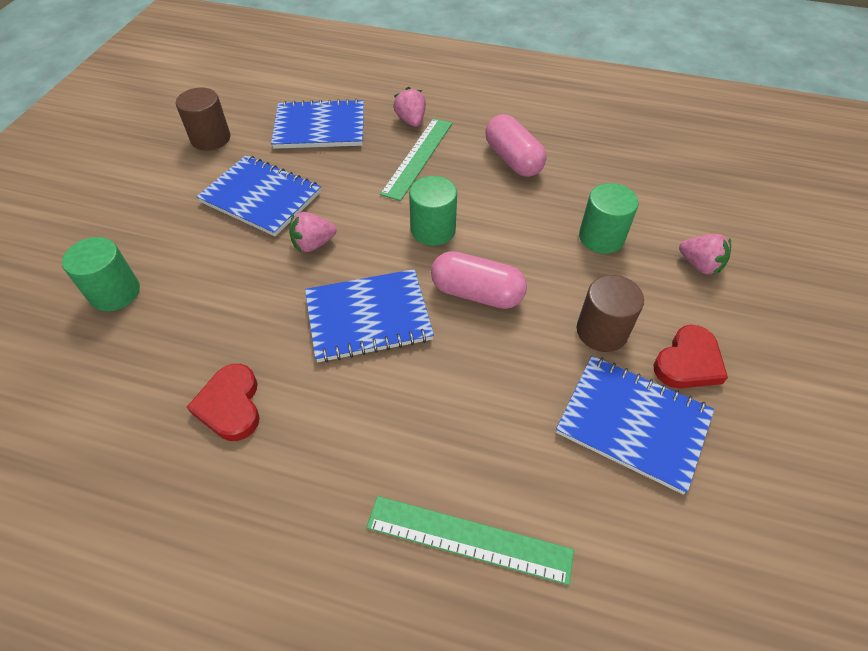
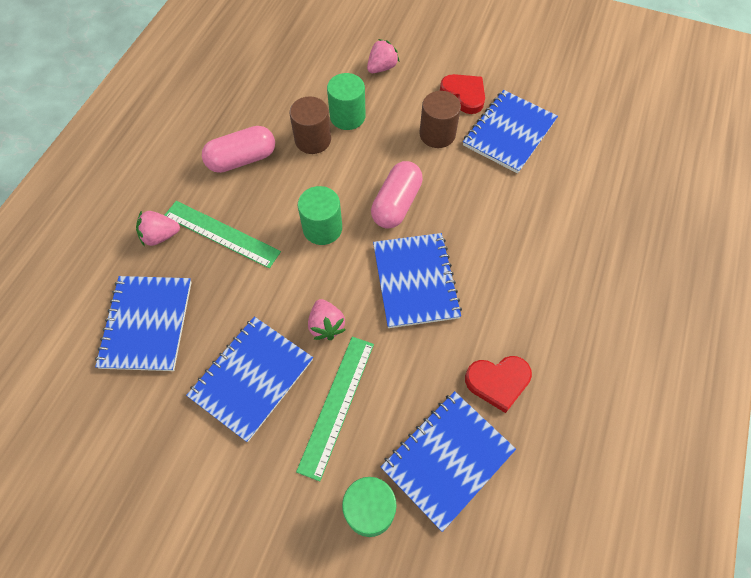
camera: 85 degrees left, 10 degrees up
(149, 355) = (447, 459): none -> blue notebook
(211, 138) = (135, 445): brown cylinder -> brown cylinder (313, 140)
(469, 539) = (590, 229): green ruler -> green ruler (336, 405)

